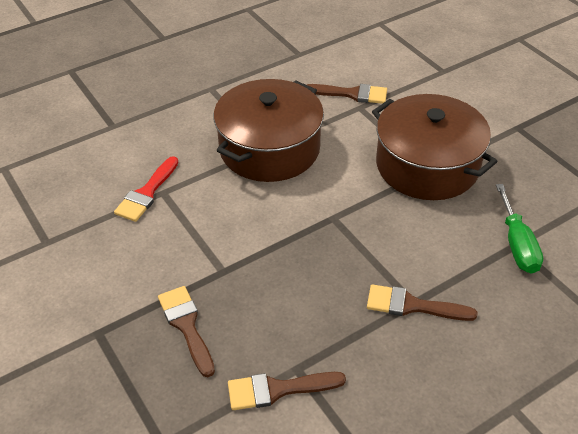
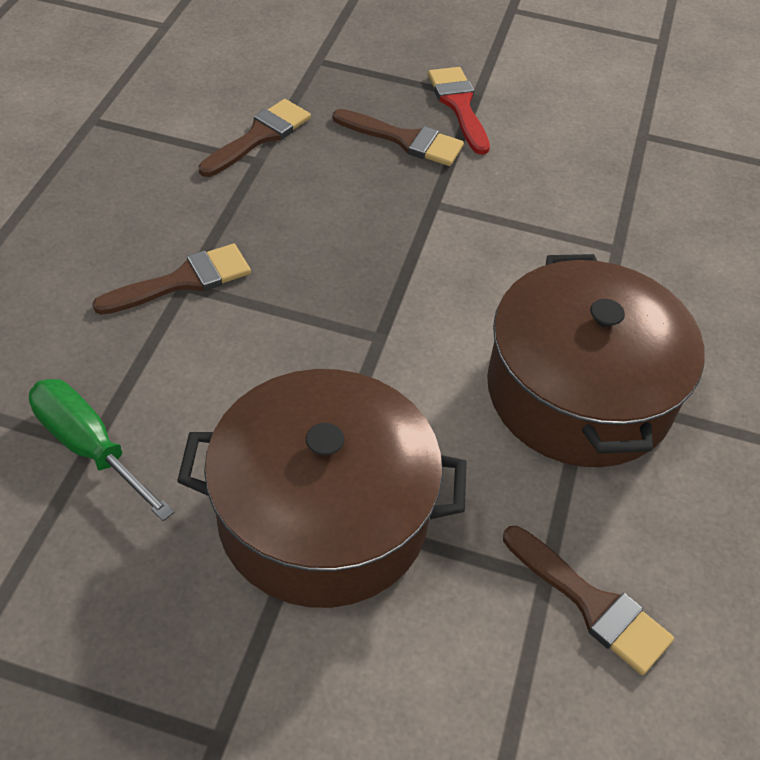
camera: 135 degrees right, 5 degrees up
(147, 193) = (632, 237): red brush -> red brush (459, 105)
(351, 94) = (591, 604): brown brush -> brown brush turned 105 degrees counterclockwise

